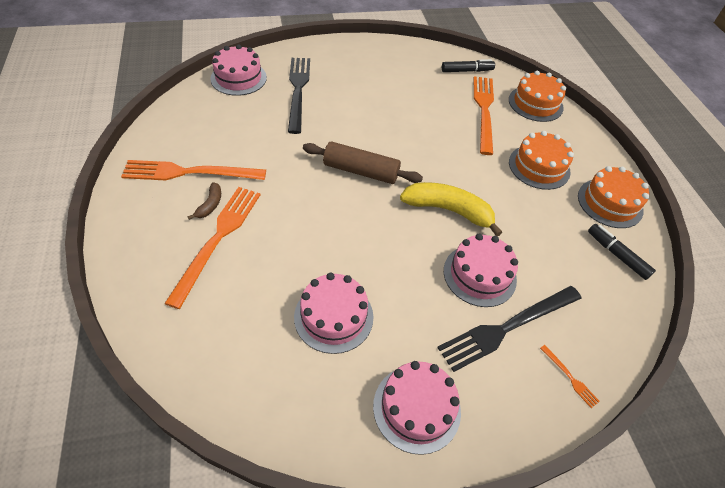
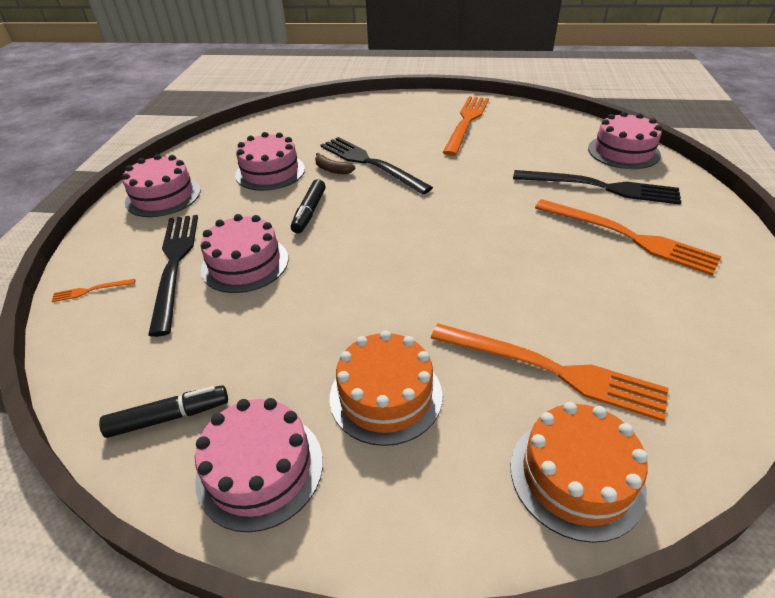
camera: 115 degrees right, 10 degrees down
(210, 205) = (422, 129): brown banana -> brown banana (332, 169)
(218, 239) = (381, 131): orange fork -> orange fork (628, 237)
(294, 232) = (370, 163): none -> black fork
(361, 171) = (437, 211): brown rolling pin -> none
(448, 210) = (346, 264): yellow banana -> none
(466, 71) = (692, 387): black marker -> black marker (309, 212)
(610, 203) = (260, 469): orange cake -> pink cake

